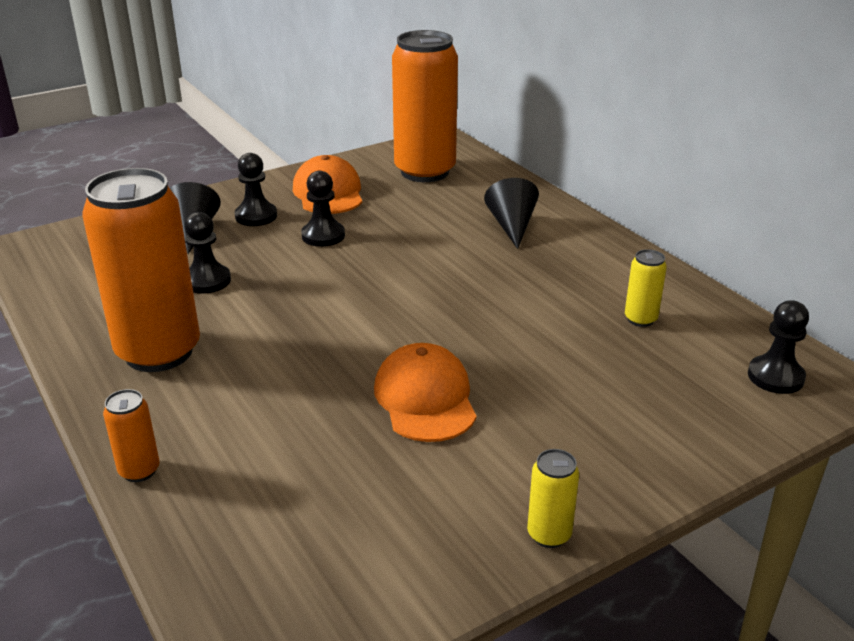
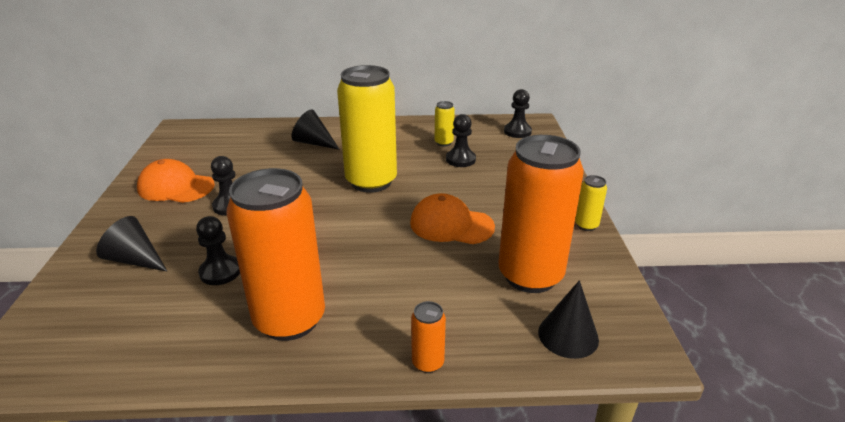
camera: 60 degrees left, 0 degrees up
(253, 580) = (568, 335): none -> black cone
(256, 216) = (159, 225): black pawn -> black pawn (460, 159)
(425, 172) = (208, 146): orange can -> orange can (530, 275)
(465, 300) = (371, 181): none -> yellow can

